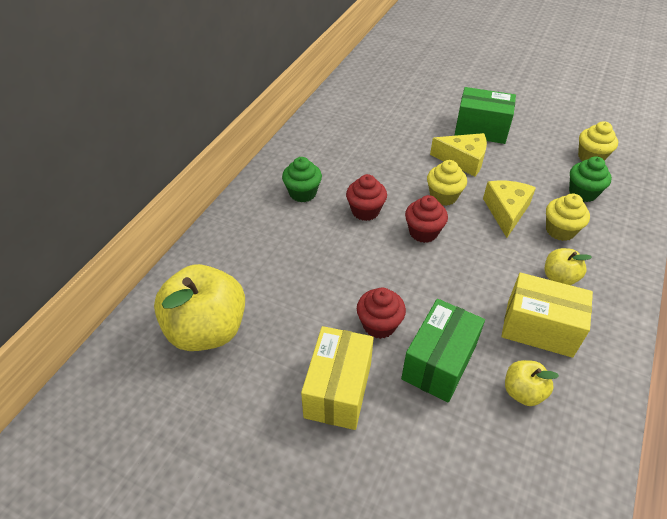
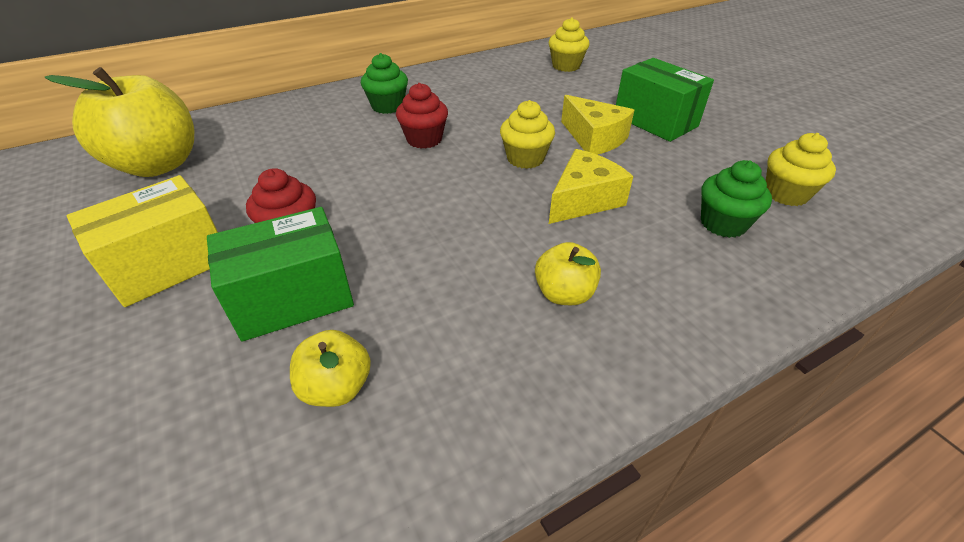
camera: 35 degrees right, 5 degrees down
(423, 232) = (457, 178): red cupcake -> none
(539, 328) = (458, 332): yellow box -> none
(560, 230) = (634, 247): yellow cupcake -> yellow cupcake (566, 66)

